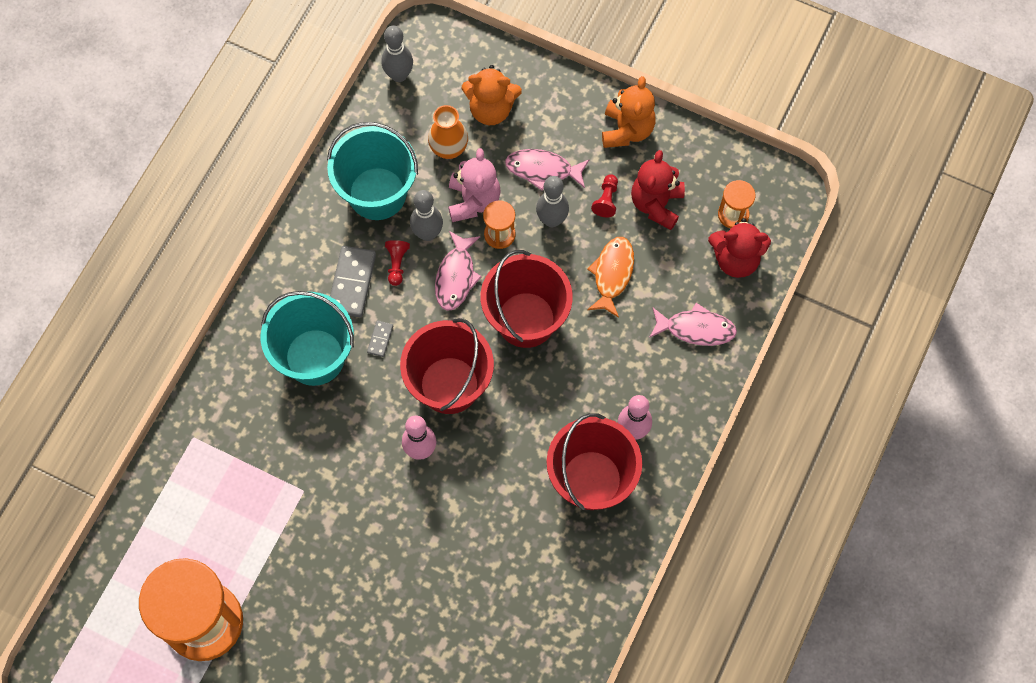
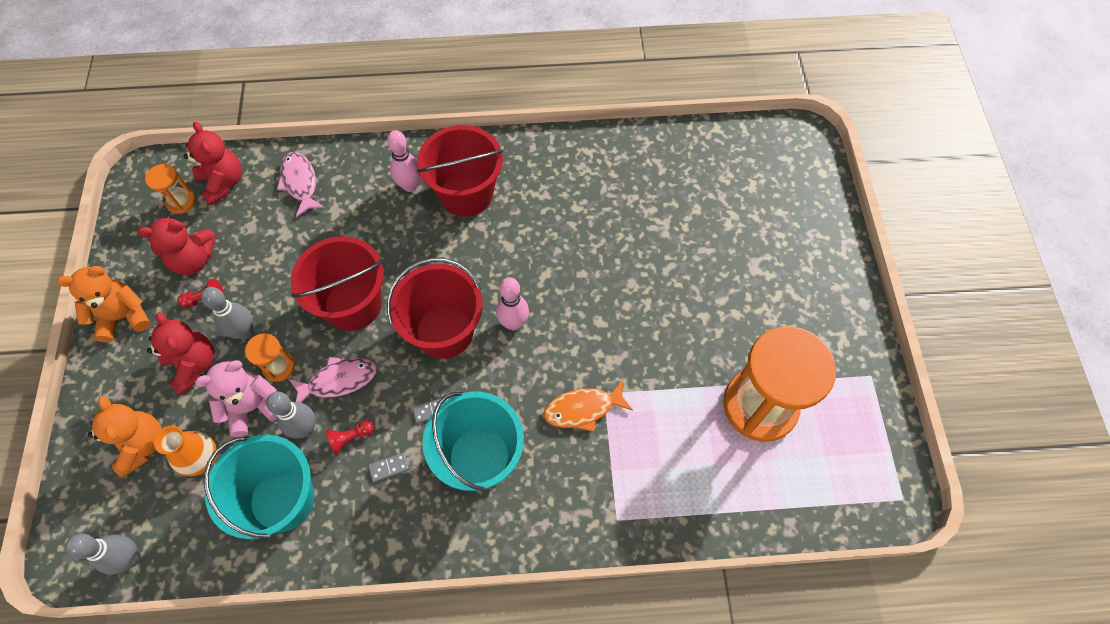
camera: 120 degrees left, 5 degrees down
(352, 283) = (389, 467): grey domino -> grey domino, size x0.49
(543, 170) = (194, 365): pink fish -> red teddy bear
(612, 274) = (278, 261): orange fish -> orange fish (583, 409)

